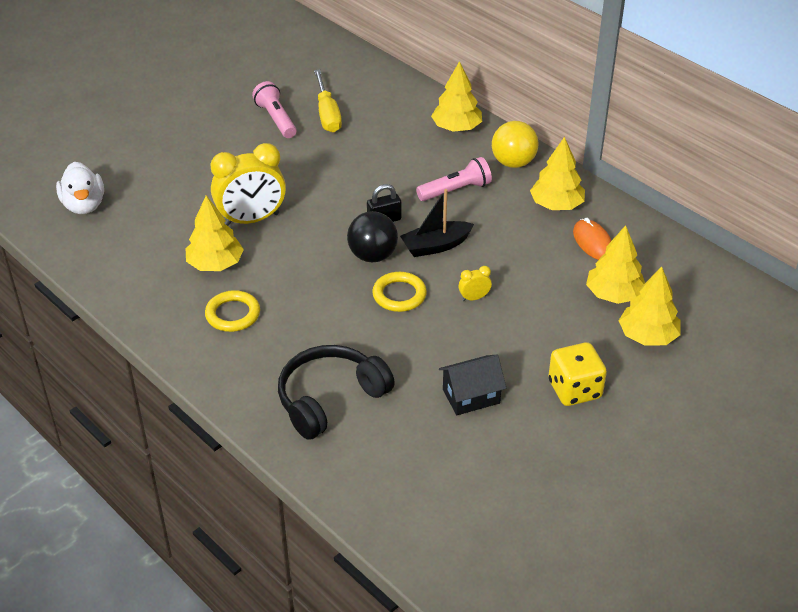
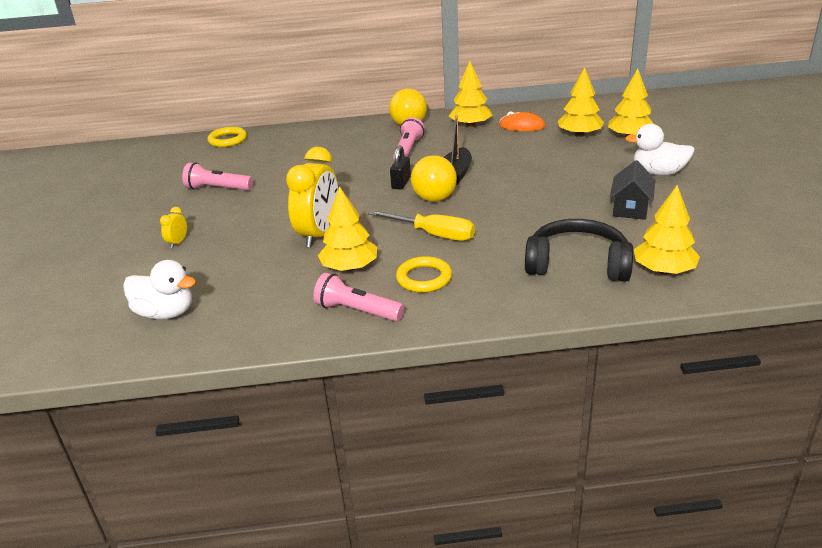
camera: 50 degrees left, 10 degrees down
(158, 300) = (357, 311): none -> pink flashlight
(327, 114) = (249, 168): yellow screwdriver -> yellow screwdriver (433, 234)
(330, 399) = (577, 264): black headphones -> black headphones turned 105 degrees clockwise
(372, 256) = (434, 199): black ball -> yellow ball
(399, 295) = (491, 202): yellow ring -> yellow ring (227, 140)
(456, 128) = (344, 131): yellow tree -> yellow tree (663, 270)
(474, 298) = (528, 177): yellow clock -> yellow clock (178, 242)
(574, 390) = (658, 172): yellow dice -> white duck

